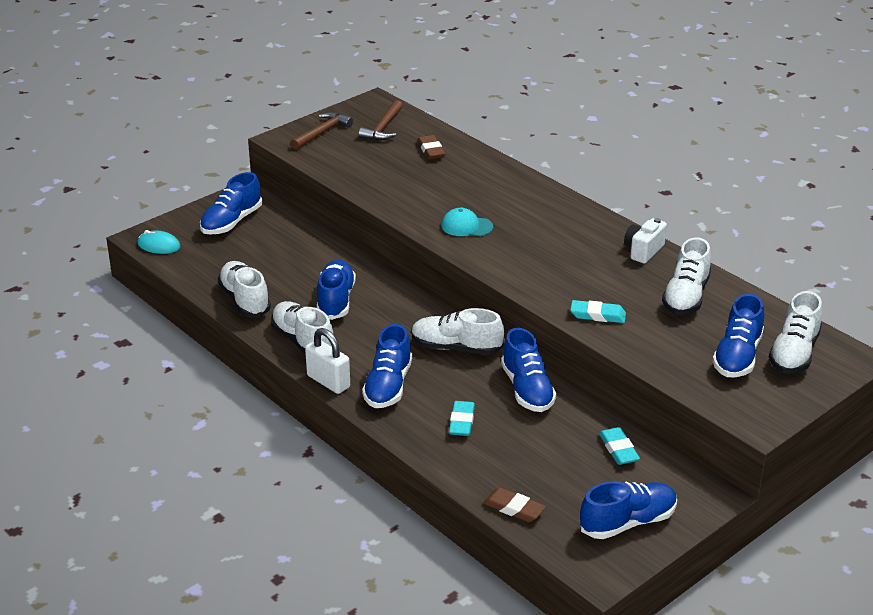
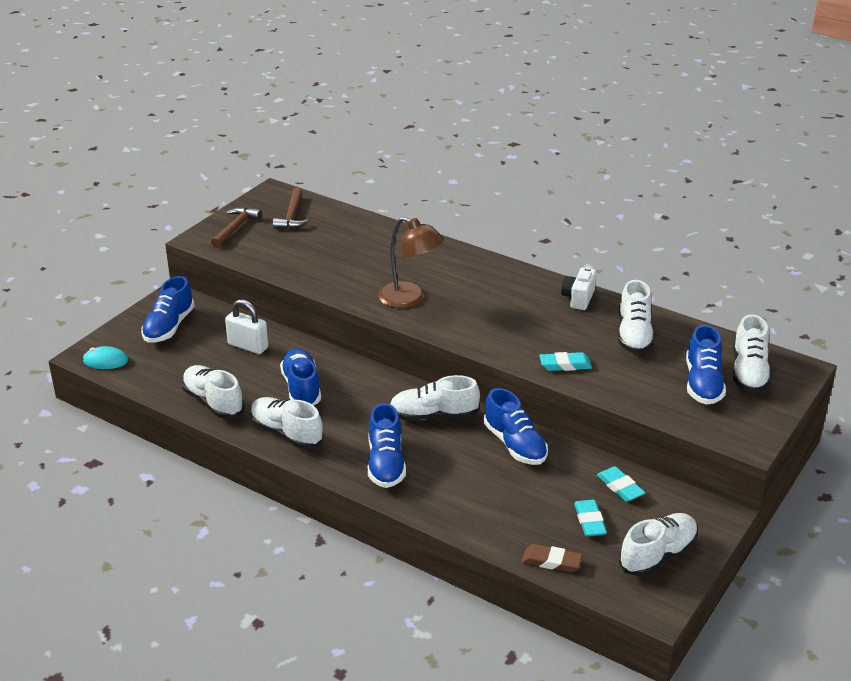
camera: 15 degrees left, 0 degrees up
(328, 381) = (327, 469): white padlock -> white padlock (248, 346)
(431, 150) = (345, 231): brown eraser -> none
(462, 422) = (469, 486): turquoise eraser -> turquoise eraser (589, 521)
(466, 226) = (410, 299): turquoise cap -> brown lamp
(627, 522) = (658, 555): blue shoe -> white shoe

